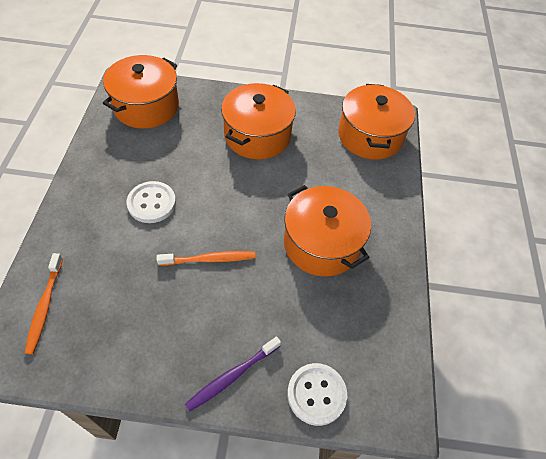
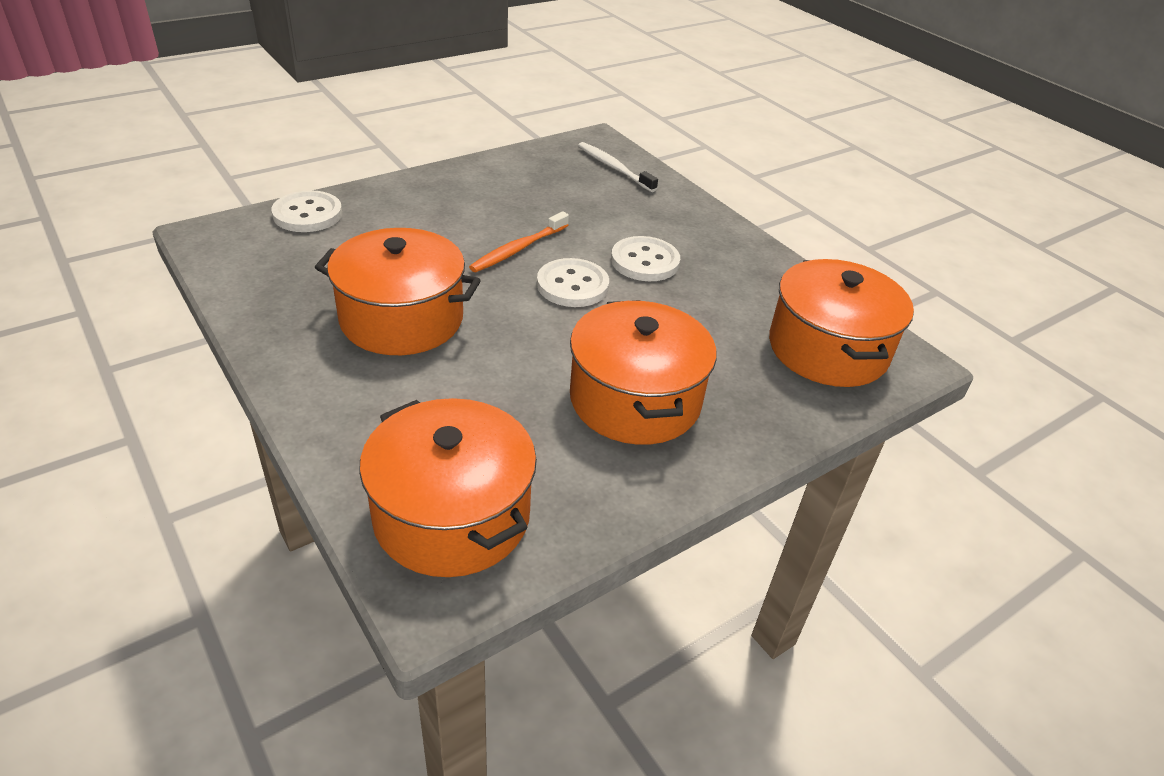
camera: 140 degrees right, 15 degrees down
(45, 306) = (614, 168): orange toothbrush -> white toothbrush
(211, 211) = (572, 285): none -> white button
(232, 376) = (401, 195): purple toothbrush -> none

